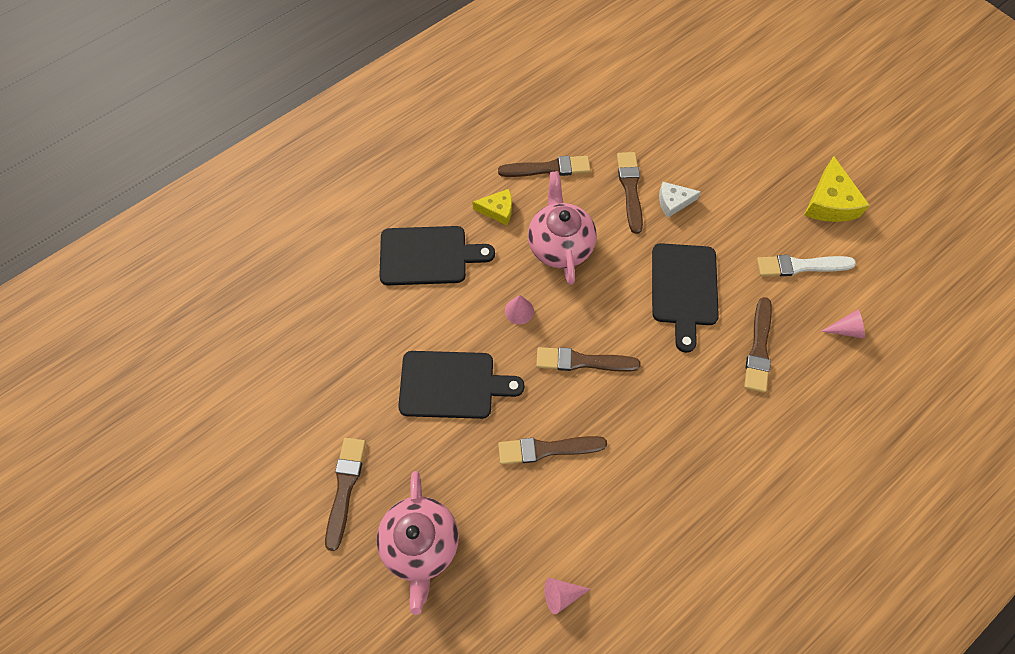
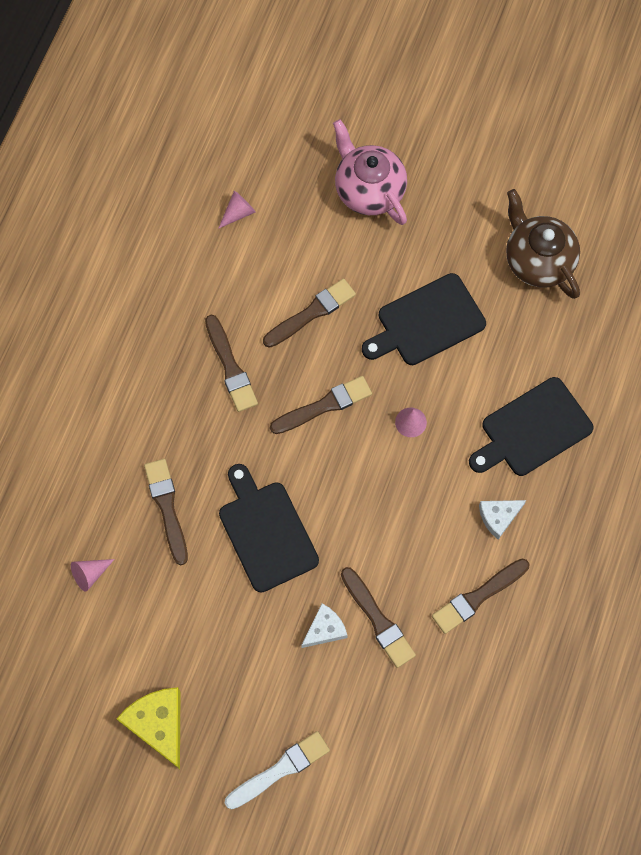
camera: 150 degrees right, 5 degrees up
(321, 386) = (538, 260): none -> brown teapot
(345, 488) = (457, 196): brown brush -> brown brush (230, 367)
(497, 210) = (498, 517): yellow cheese -> white cheese
(560, 245) = (413, 512): pink teapot -> none
(800, 266) = (160, 623): white brush -> white brush (280, 769)

